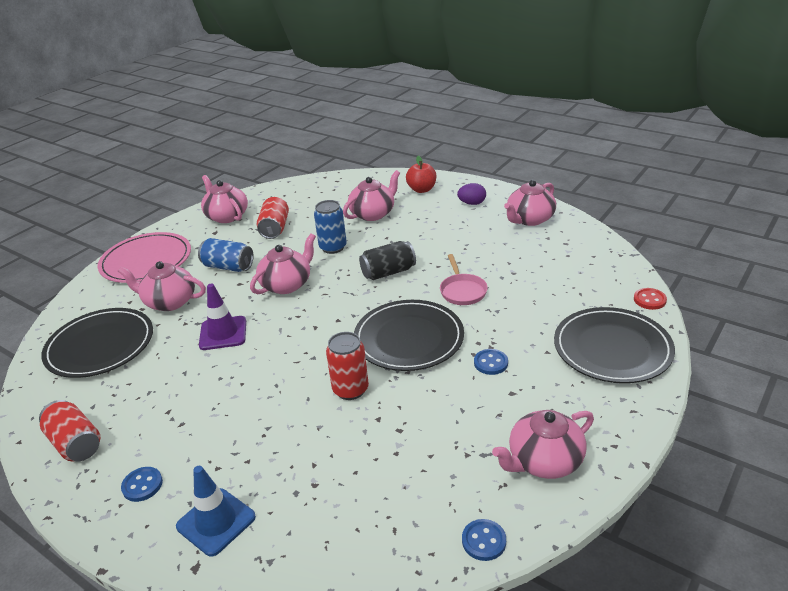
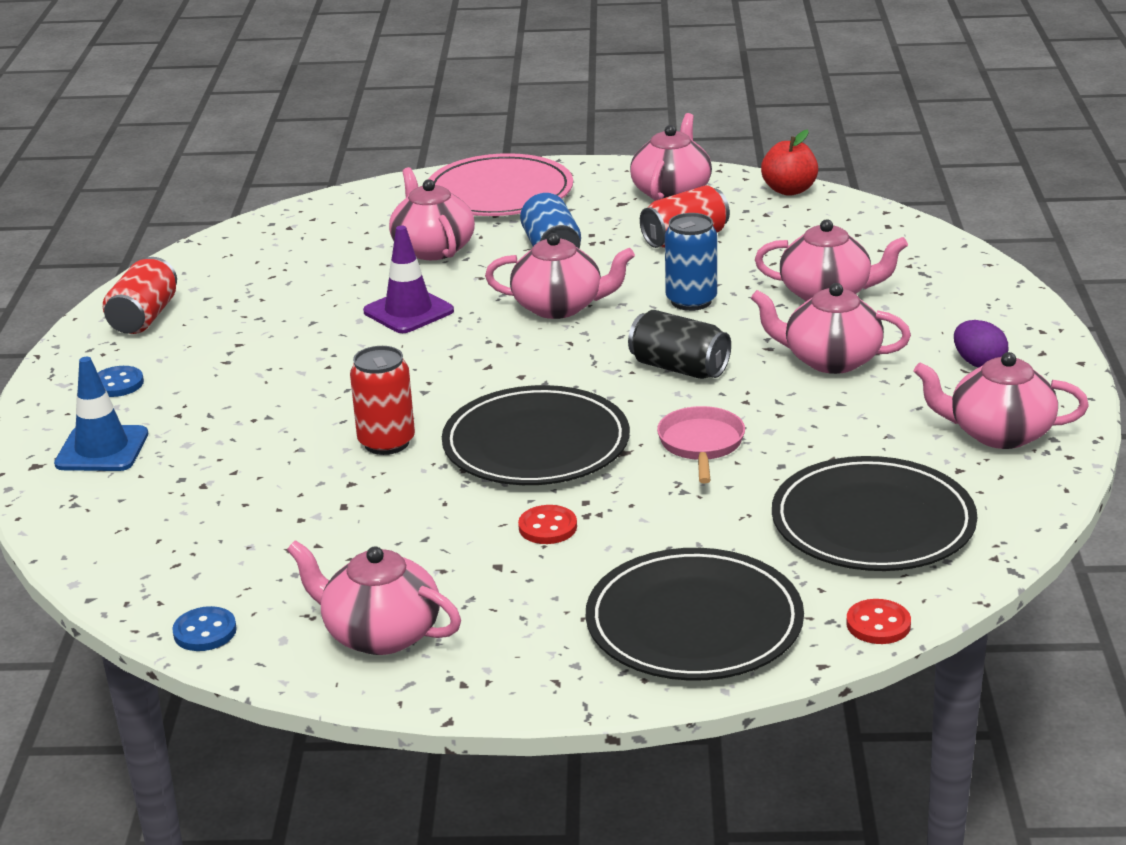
camera: 55 degrees right, 5 degrees down
(100, 346) = (307, 250): black plate -> black plate (873, 522)
(422, 189) = (962, 304): red apple -> red apple (789, 190)
(429, 233) = (830, 360): none -> pink teapot
(462, 291) = (701, 445): pink pan -> pink pan turned 135 degrees clockwise
(491, 363) = (547, 527): blue button -> red button

